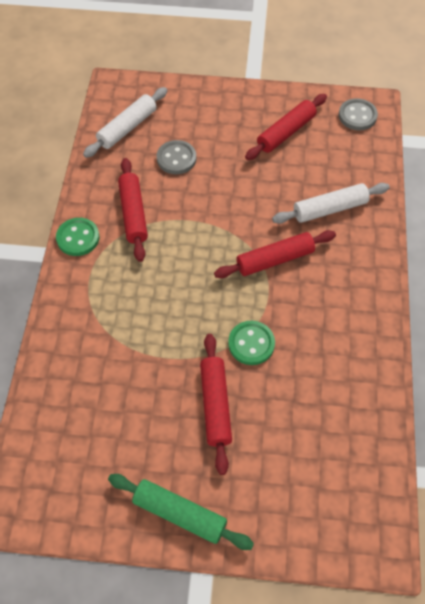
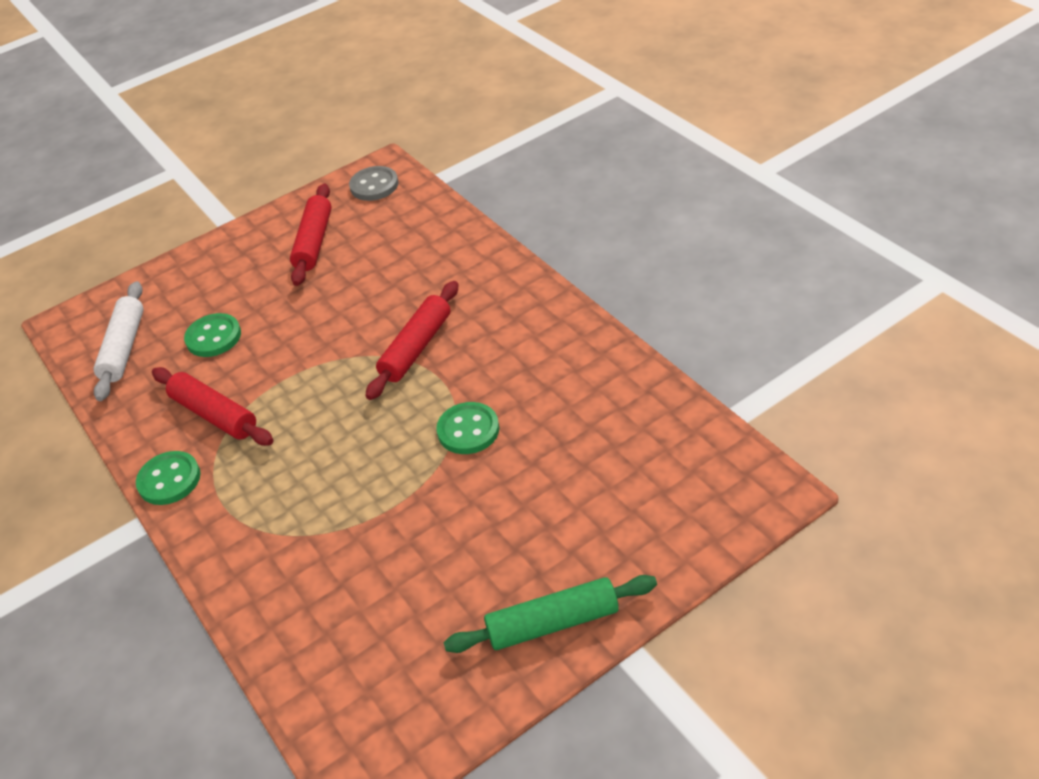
camera: 35 degrees left, 15 degrees down
(176, 158) = (213, 337): grey button -> green button
(215, 405) = (488, 506): red rolling pin -> none
(330, 209) = (427, 272): white rolling pin -> none

